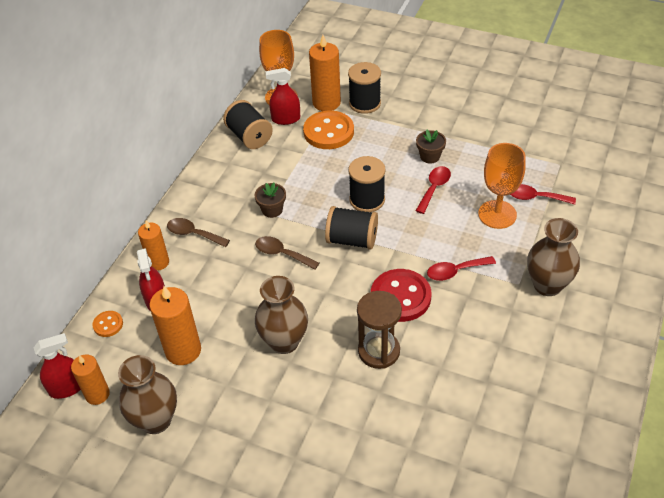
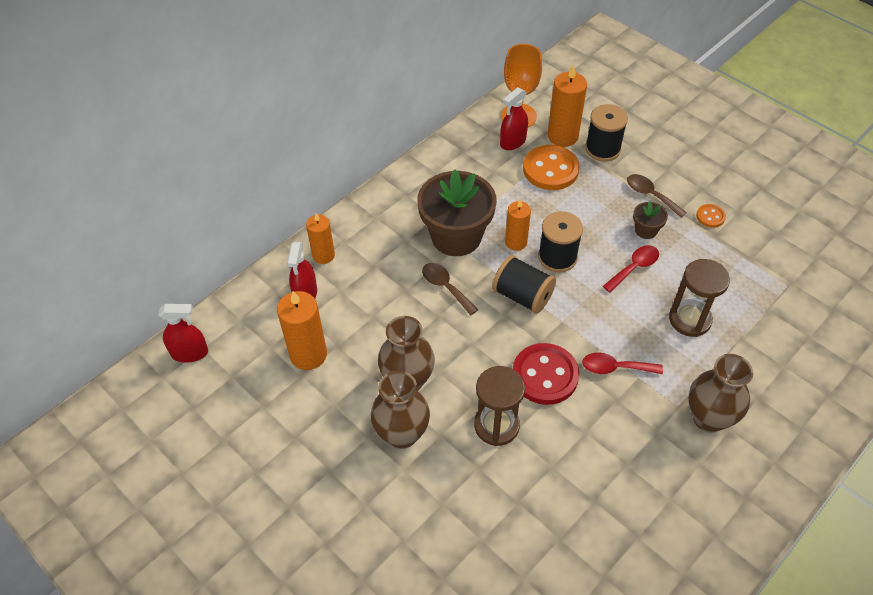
camera: 20 degrees right, 5 degrees up
(97, 394) = (213, 370): orange candle -> orange candle (516, 242)
(108, 324) = (251, 303): orange button -> orange button (710, 216)
(156, 420) = (254, 416): brown vase -> brown vase (402, 434)
(193, 234) = (369, 237): brown spoon -> brown spoon (650, 195)
(249, 137) = (467, 150): black spool -> none
(272, 210) = (456, 236): brown flower pot -> brown flower pot, size x2.26
(286, 119) = (513, 142): red spray bottle -> red spray bottle turned 60 degrees counterclockwise
(497, 214) = (689, 319): orange goblet -> brown hourglass
(535, 197) = (741, 314): red spoon -> none

